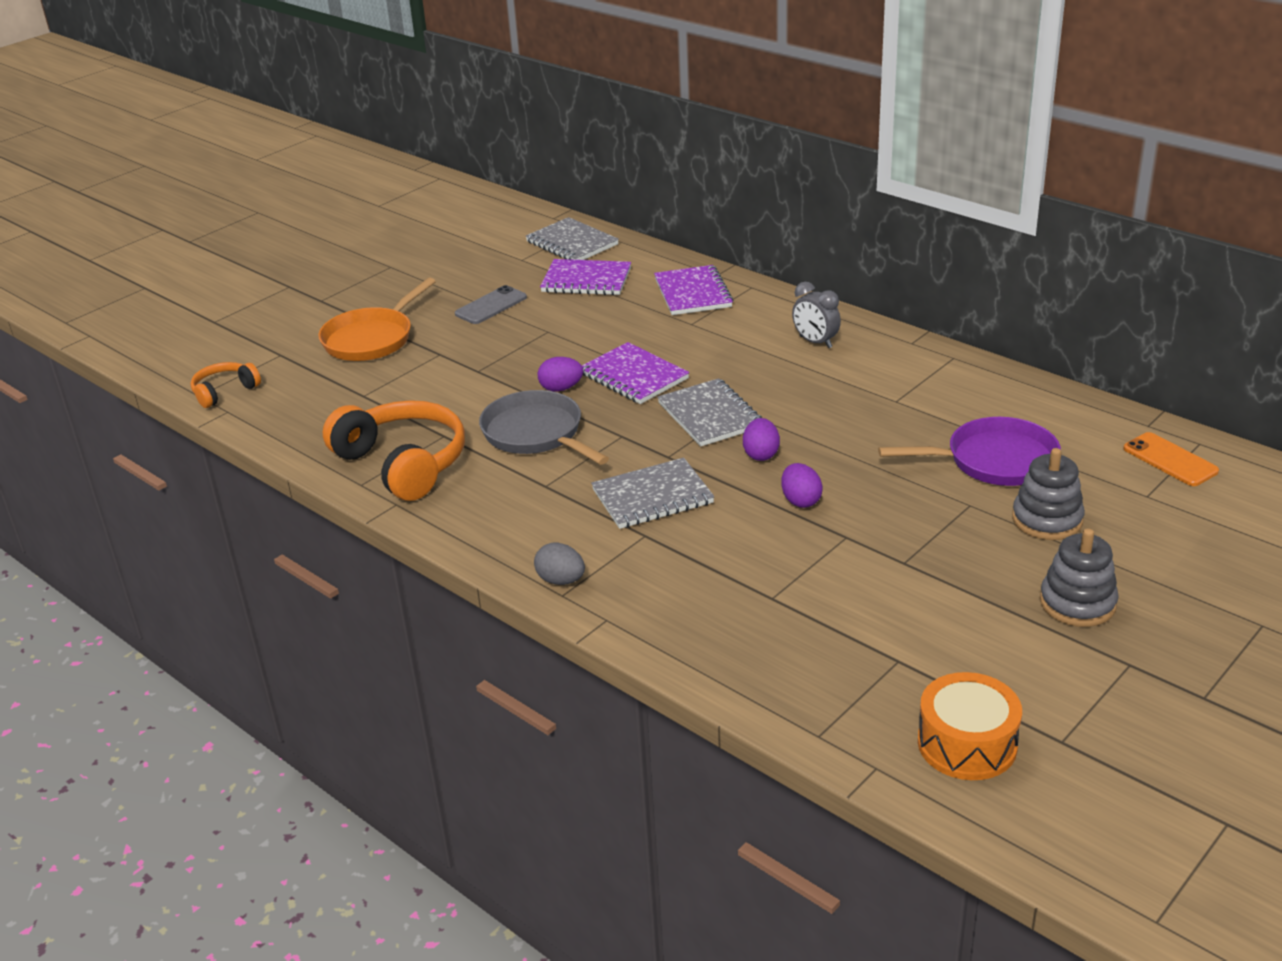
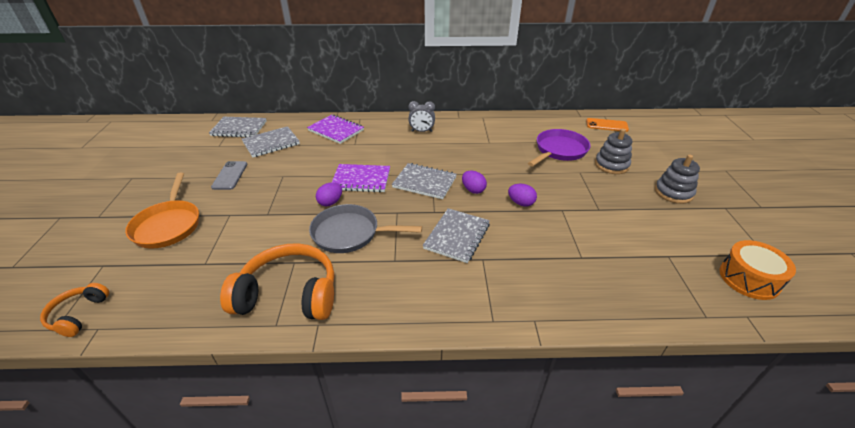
camera: 45 degrees left, 5 degrees up
(561, 580) = (480, 312): grey egg -> none
(586, 280) = (271, 143): purple notebook -> grey notebook

